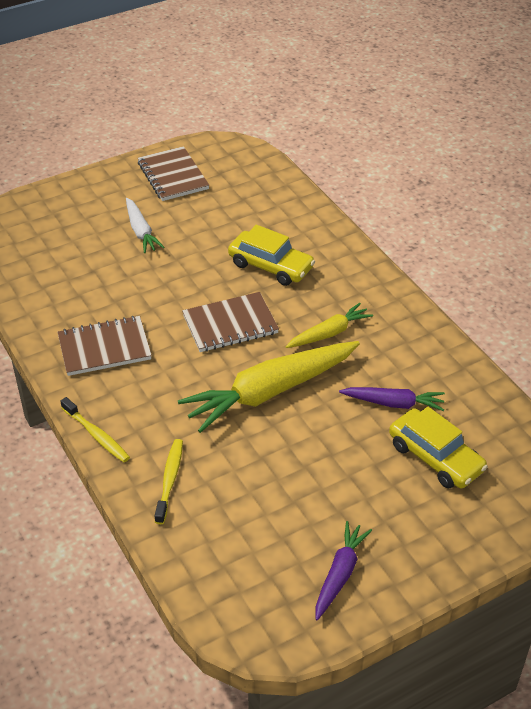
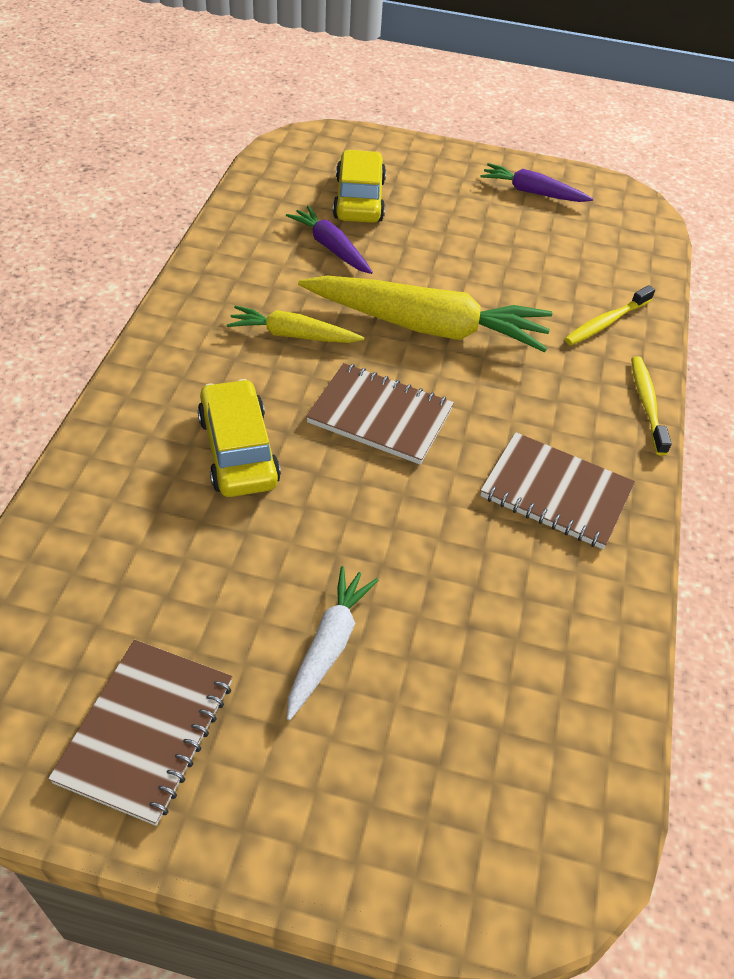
camera: 140 degrees left, 5 degrees up
(340, 574) = (532, 192): purple carrot -> purple carrot turned 45 degrees clockwise

